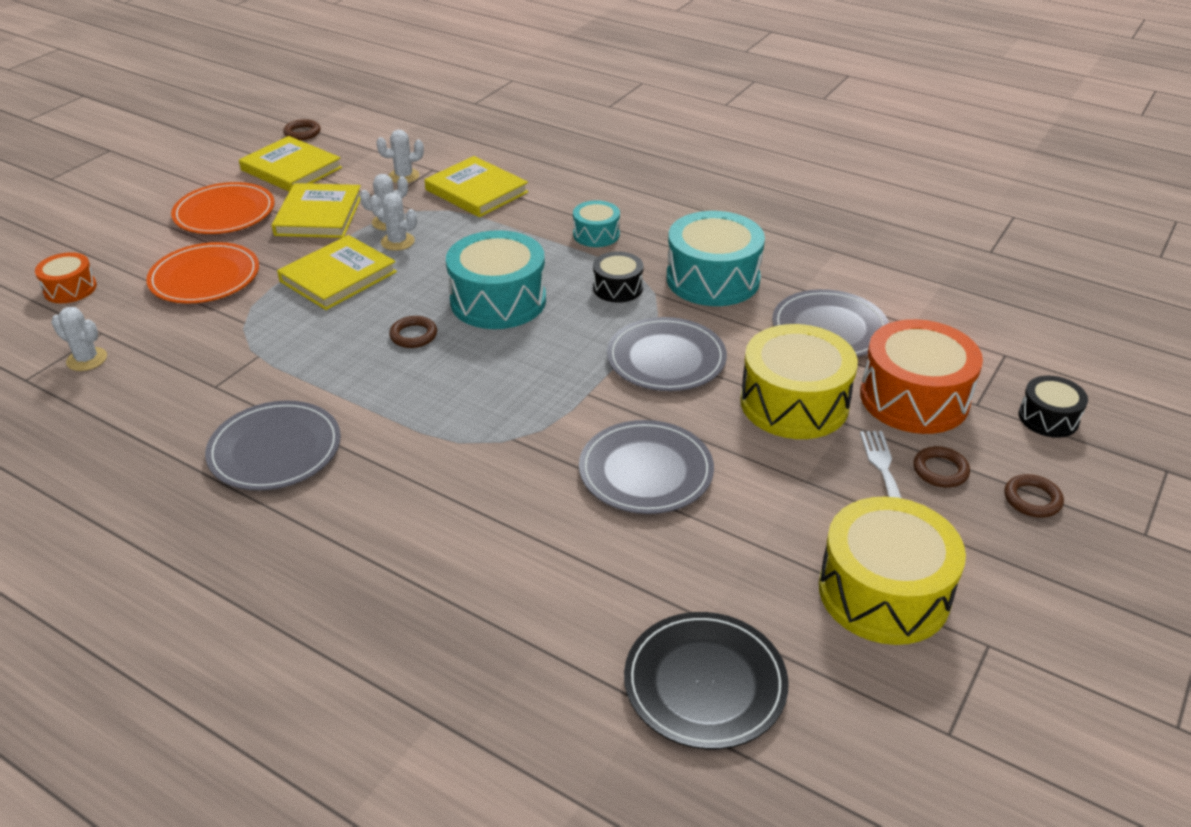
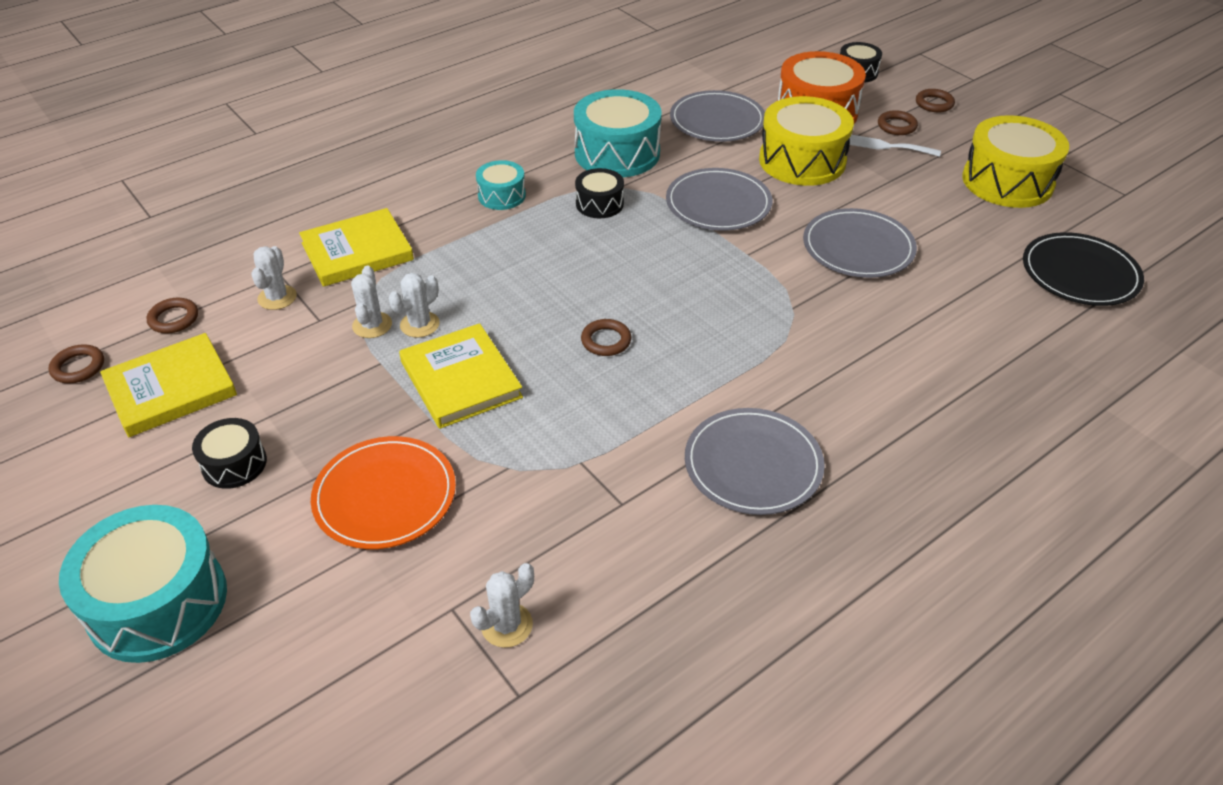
camera: 70 degrees left, 5 degrees up
(70, 289) = (318, 643): orange drum -> none
(224, 213) = (234, 464): orange plate -> black drum
(319, 215) = (311, 378): yellow book -> none
(363, 147) = (174, 319): none -> brown ring
(498, 300) = (577, 276): turquoise drum -> turquoise drum (158, 602)

